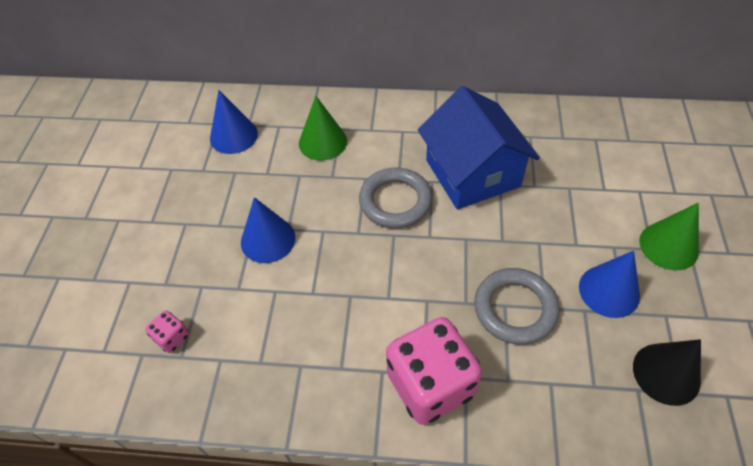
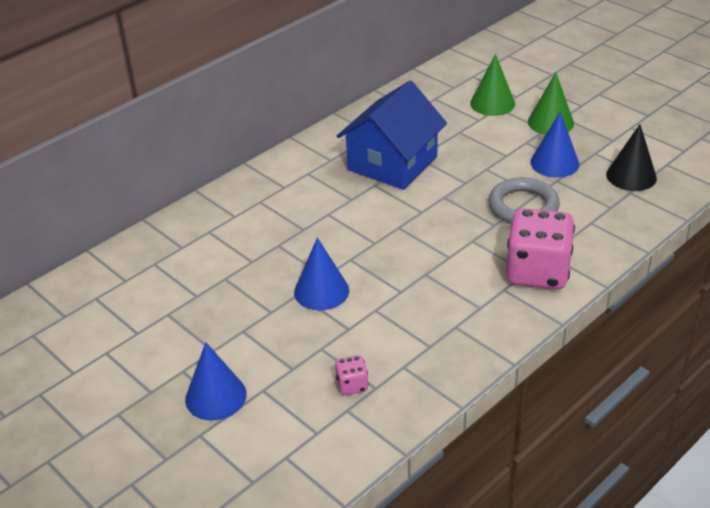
camera: 50 degrees left, 15 degrees down
(233, 136) = (182, 260): blue cone -> blue cone (216, 396)
(322, 142) = (261, 216): green cone -> green cone (492, 103)
(395, 201) = (370, 210): grey ring -> none
(472, 173) = (392, 163): blue house -> blue house turned 75 degrees counterclockwise

